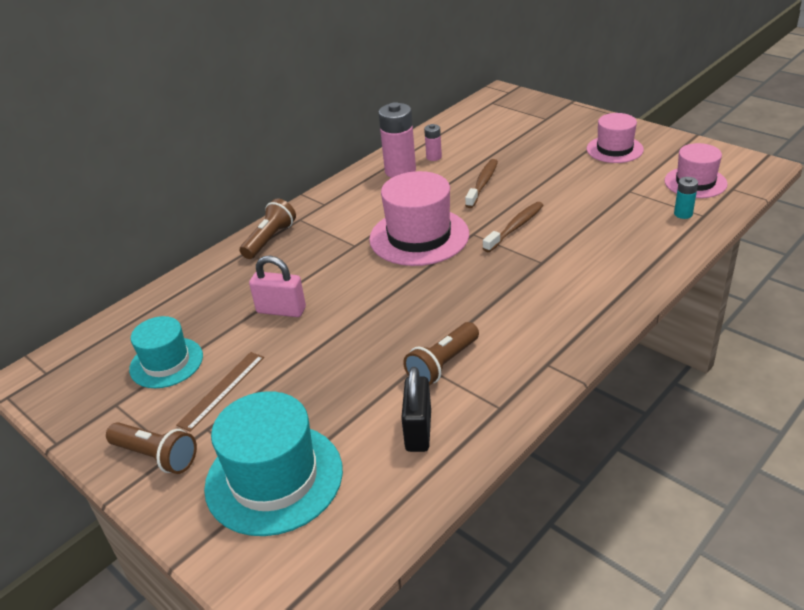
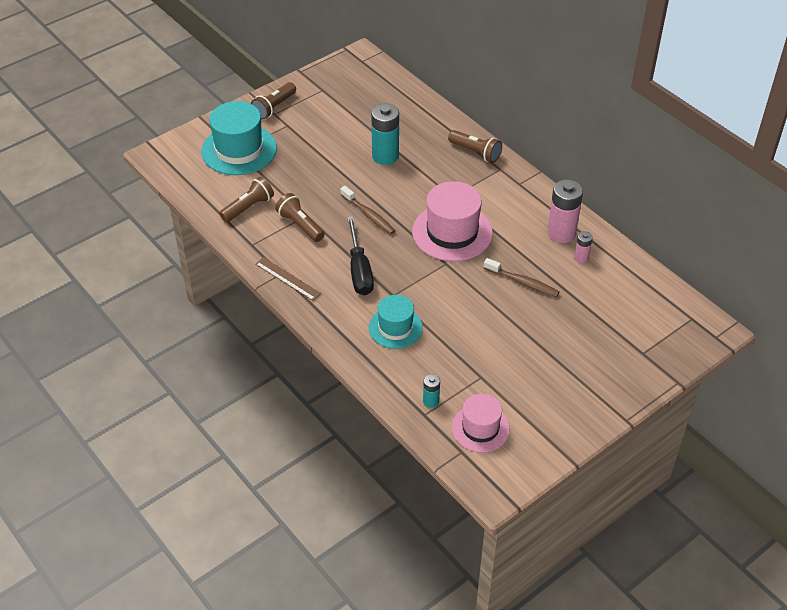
camera: 95 degrees right, 10 degrees up
(166, 362) = (351, 107): turquoise hat -> turquoise hat (395, 328)
(222, 390) = (317, 130): brown ruler -> brown ruler (288, 278)
(281, 310) = (385, 156): pink padlock -> turquoise battery
(418, 431) = (248, 207): black padlock -> brown flashlight
(510, 295) = (359, 270): none -> black screwdriver
(515, 227) = (446, 290): brown toothbrush -> brown toothbrush (369, 215)
(614, 149) = (561, 388): pink hat -> none

